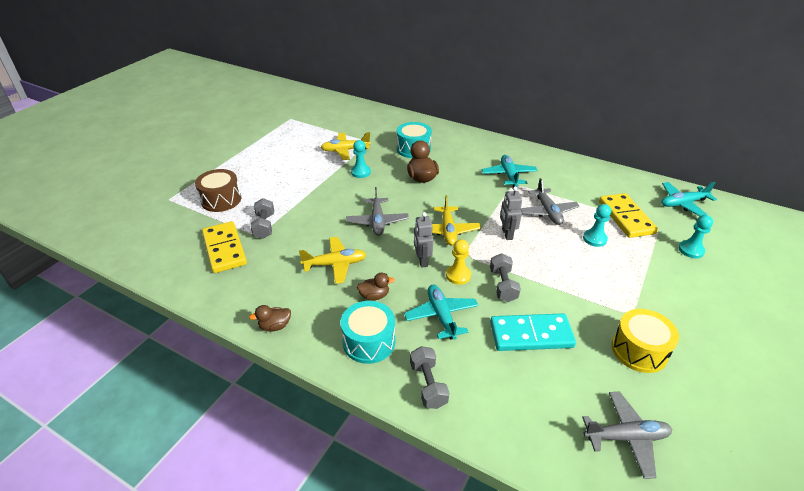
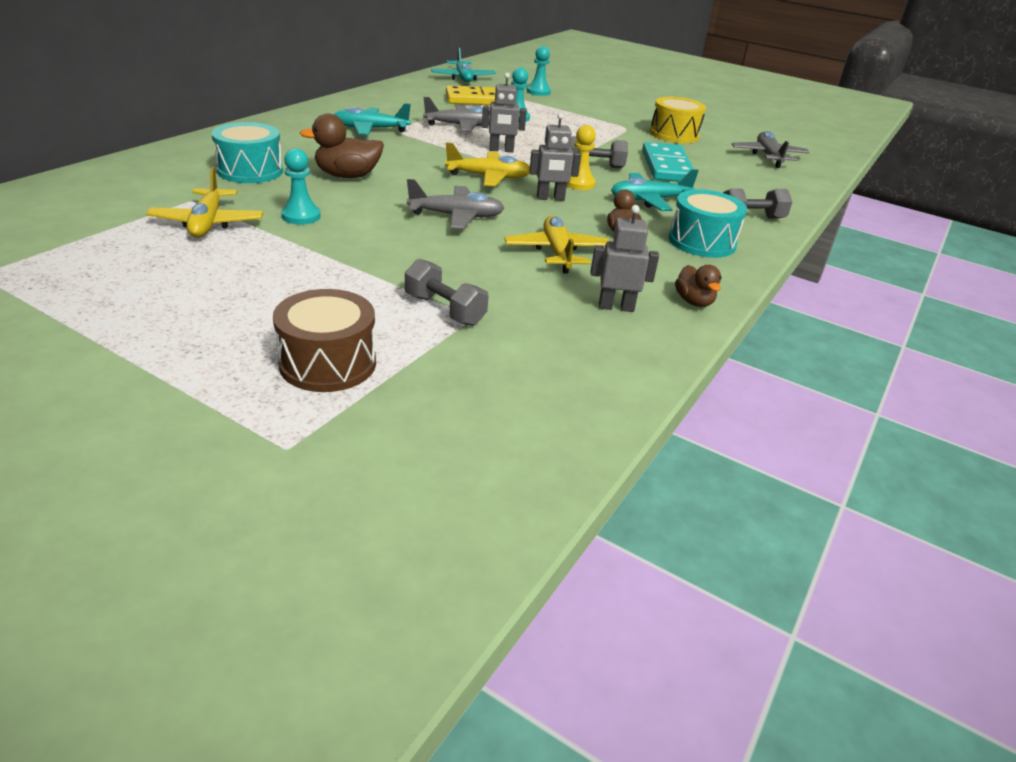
camera: 90 degrees left, 5 degrees down
(224, 249) = (510, 351): yellow domino -> none
(264, 226) = (444, 310): grey dumbbell -> grey dumbbell turned 45 degrees clockwise
(268, 288) = (616, 307): none -> grey robot

